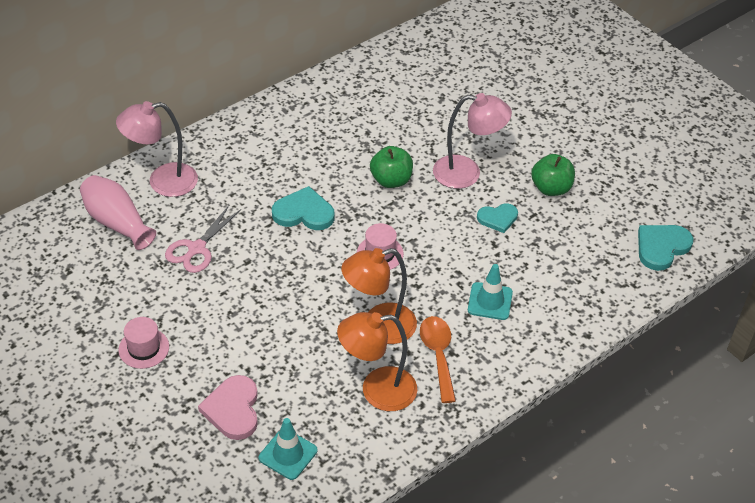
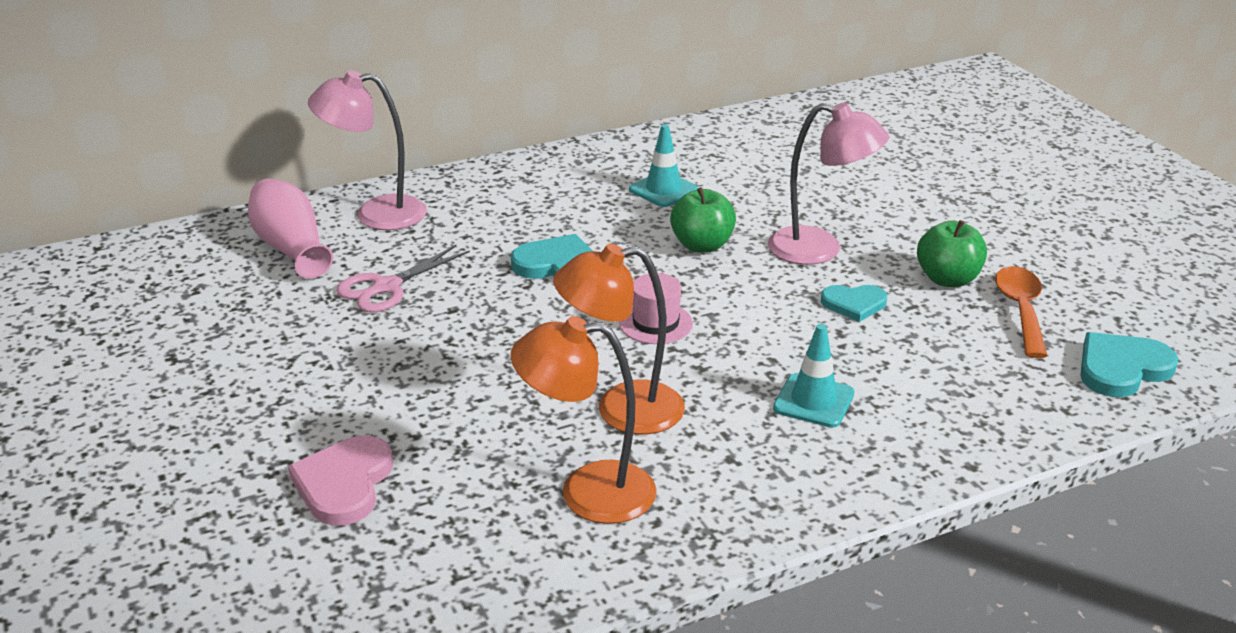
camera: 15 degrees right, 15 degrees down
(144, 348) = (250, 389): pink hat -> none
(288, 454) = (403, 557): turquoise traffic cone -> turquoise traffic cone (663, 190)
(438, 355) = (706, 458): orange spoon -> orange spoon (1020, 310)

